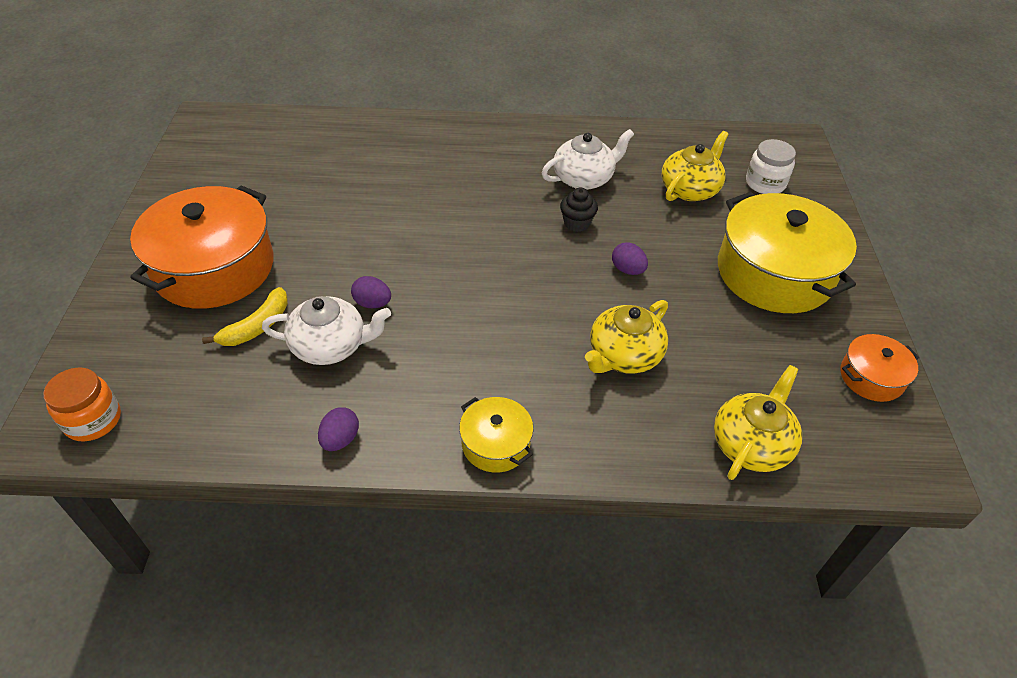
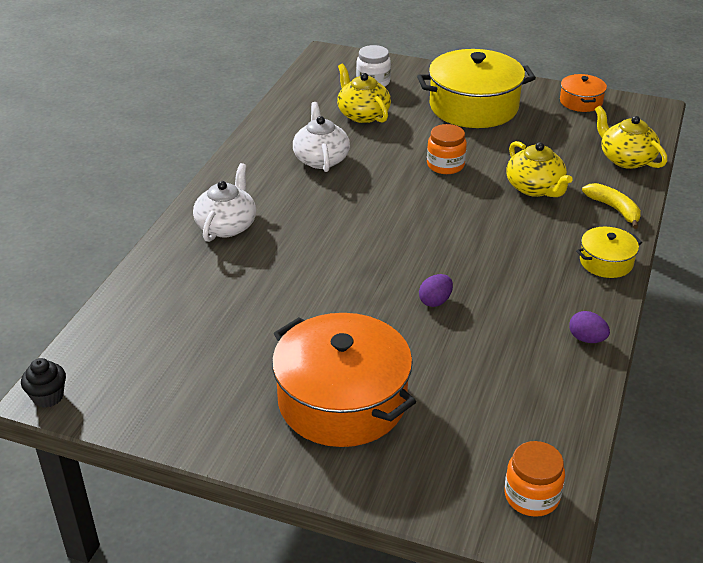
camera: 70 degrees left, 10 degrees down
(257, 326) = (440, 376): yellow banana -> yellow banana (614, 209)
(330, 346) = (480, 332): white teapot -> white teapot (227, 226)
(576, 223) = (378, 175): black cupcake -> black cupcake (48, 397)
(627, 270) = (445, 165): purple egg -> orange jar

